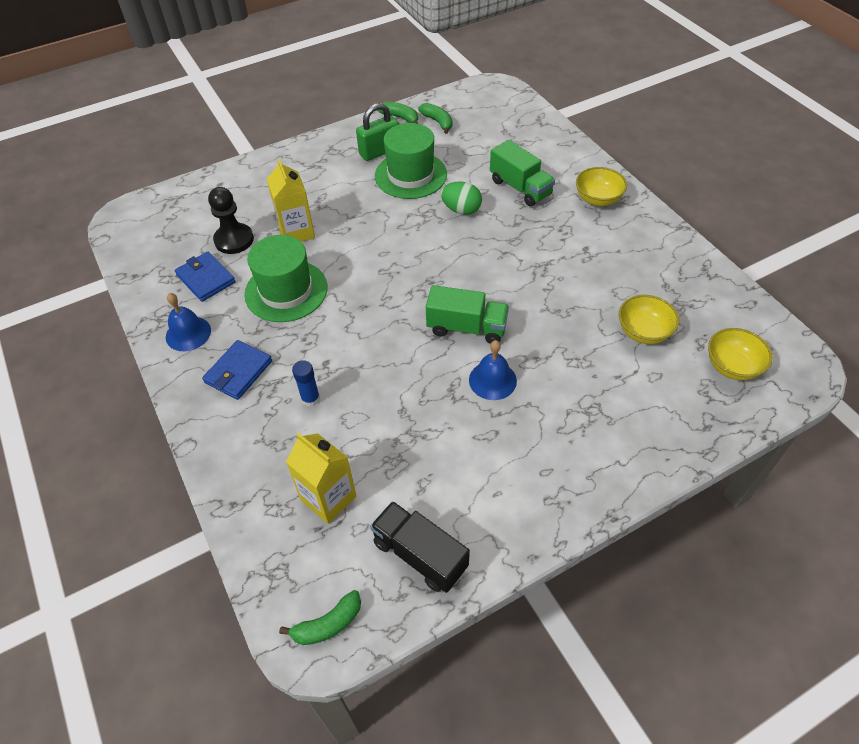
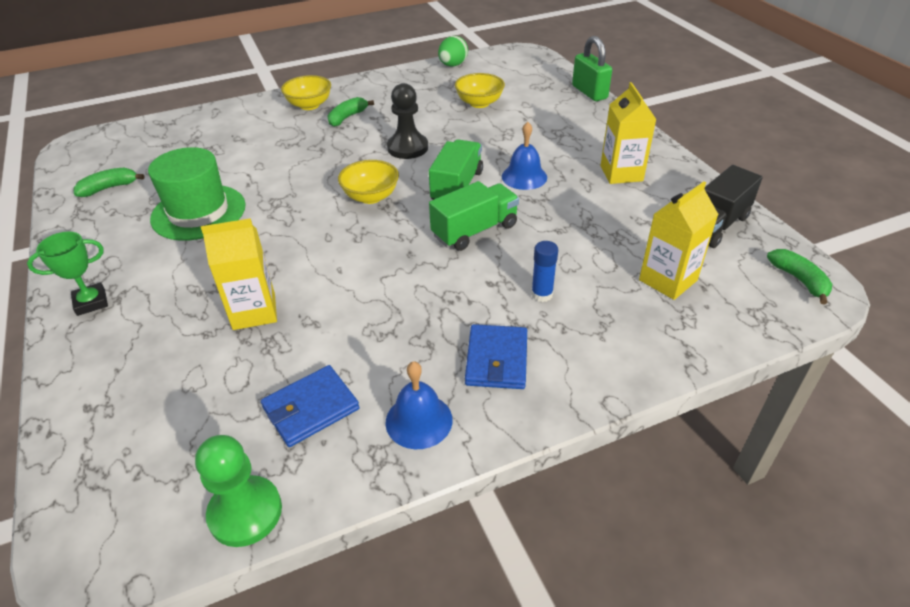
camera: 85 degrees left, 10 degrees down
(136, 267) = (245, 512): none -> green pawn
(234, 240) = (238, 379): black pawn -> black pawn (407, 148)
(238, 372) = (496, 360): blue wallet -> blue wallet turned 60 degrees clockwise
(286, 291) = (364, 319): green hat -> none
(308, 156) = (91, 302): none -> green trophy
(379, 151) = (133, 235): green padlock -> green padlock (589, 92)
(400, 117) = (73, 216): green banana -> green banana (347, 117)
(461, 210) = (282, 180): green egg -> green egg (453, 65)
(513, 470) = (621, 173): none -> yellow carton
(520, 188) = (268, 143): green truck -> green truck (474, 231)
(732, 366) = (519, 75): yellow bowl -> yellow bowl (371, 197)

